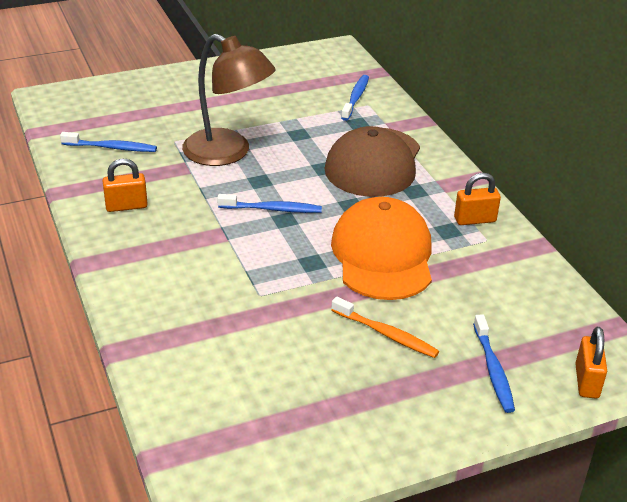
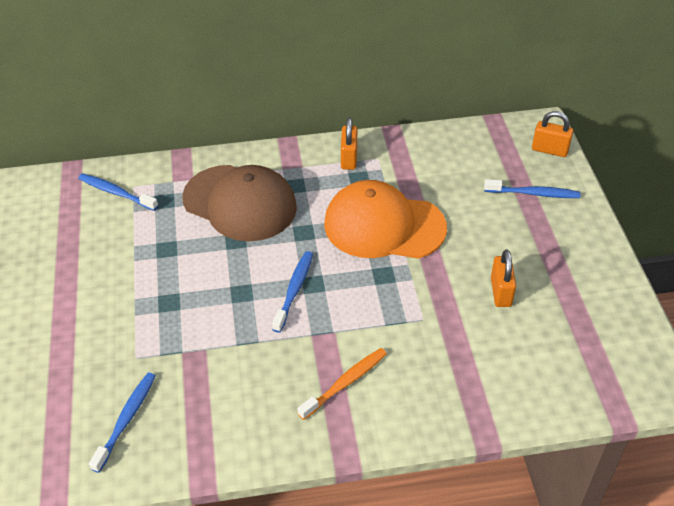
camera: 75 degrees left, 10 degrees up
(126, 206) = (252, 413): orange padlock -> orange padlock (501, 292)
(228, 153) = (181, 312): brown lamp -> none
(386, 334) = (487, 244): orange toothbrush -> orange toothbrush (345, 383)

